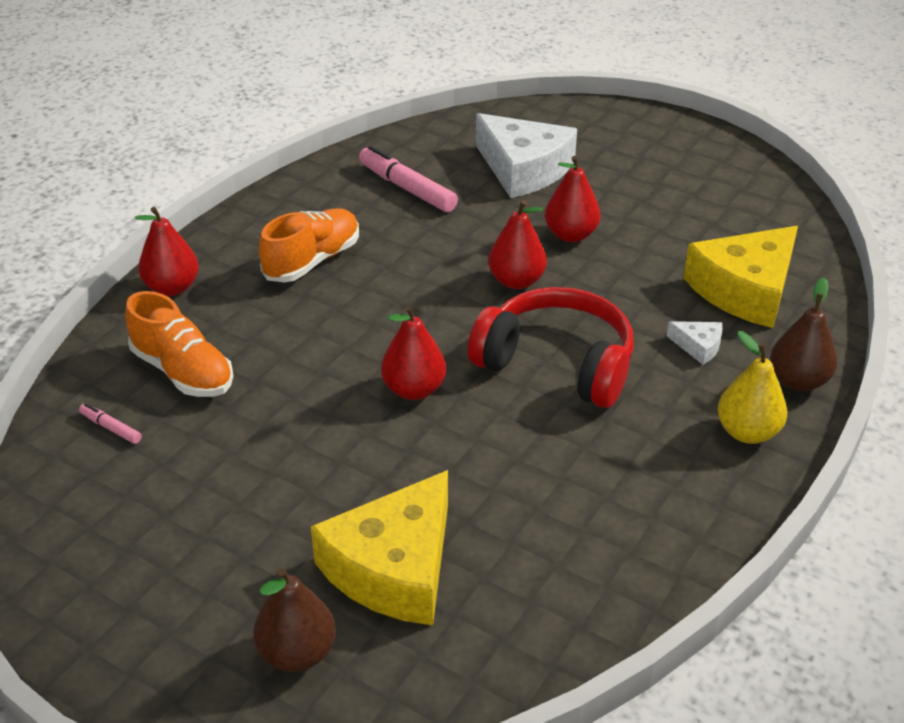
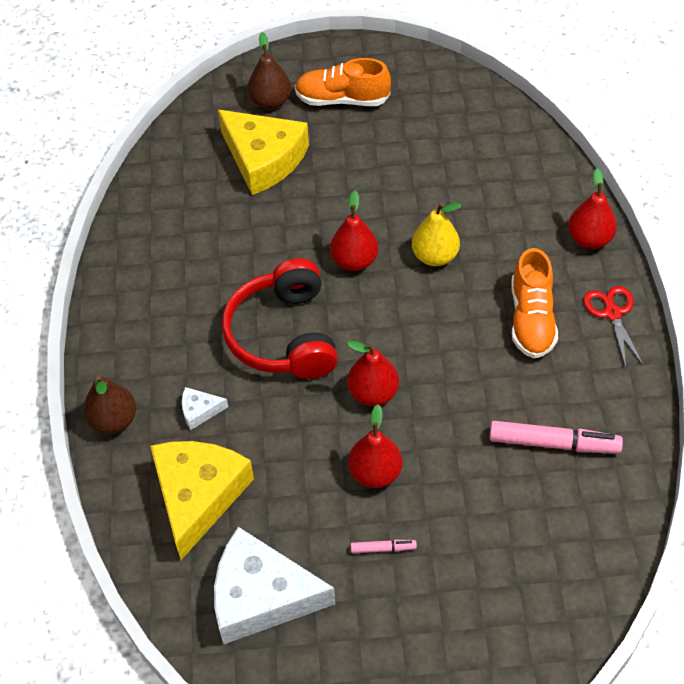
camera: 145 degrees right, 15 degrees up
(111, 428) = (490, 138): pink marker -> pink marker (383, 548)
(183, 372) = (499, 190): orange shoe -> orange shoe (342, 99)
(242, 232) = (612, 313): none -> red scissors
(394, 567) = (264, 159): yellow cheese -> yellow cheese turned 135 degrees clockwise
(524, 169) = (486, 538): white cheese -> white cheese (261, 596)
(557, 364) = (284, 335): red headphones -> red headphones turned 90 degrees clockwise
(747, 432) = (127, 354): yellow pear -> yellow pear (435, 256)

